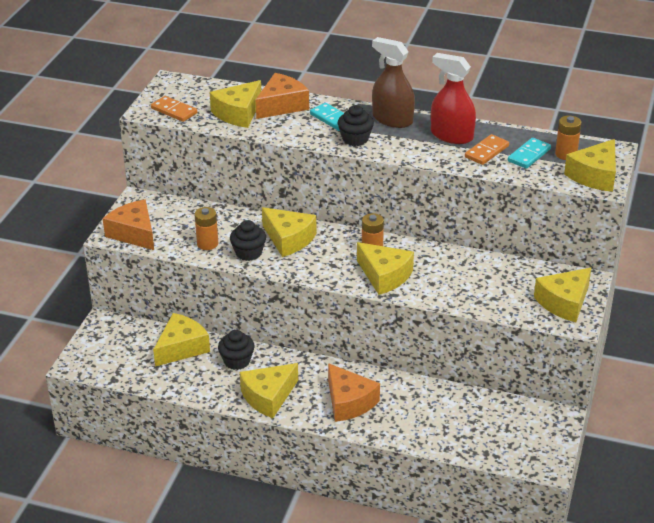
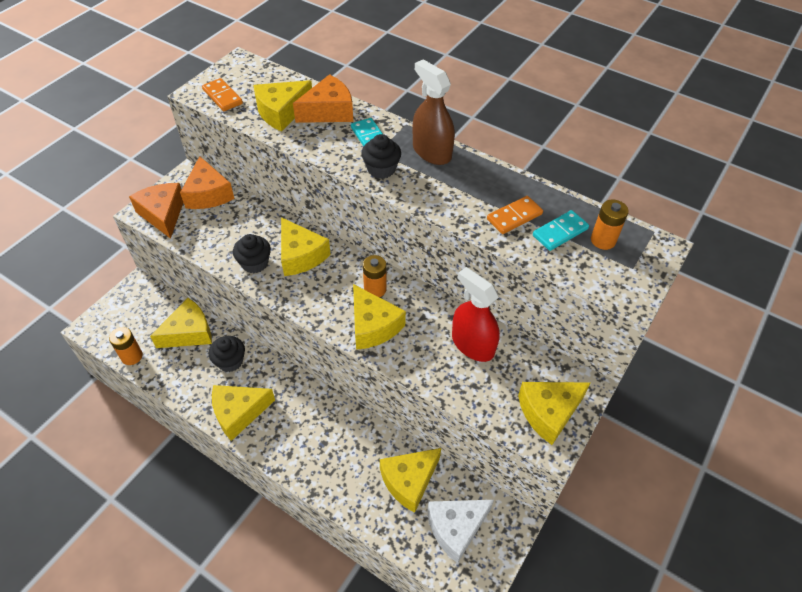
camera: 15 degrees right, 15 degrees up
(207, 244) = (222, 243): orange battery -> orange battery (132, 356)
(349, 402) = (310, 441): orange cheese -> orange cheese (208, 194)
(451, 135) = (485, 186): red spray bottle -> red spray bottle (472, 344)
(512, 432) = (456, 528): none -> white cheese
(595, 176) = (626, 279): yellow cheese -> yellow cheese (409, 481)

